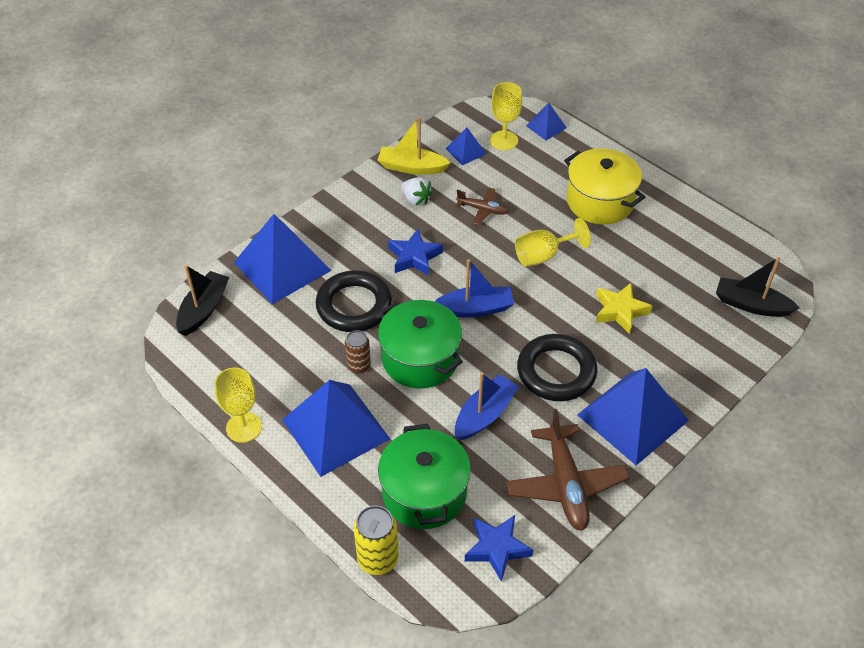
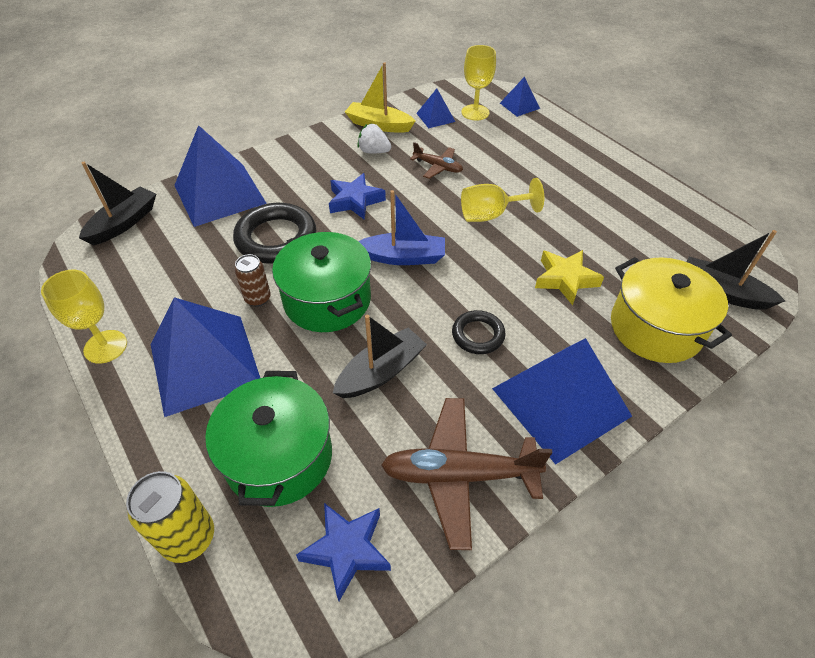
camera: 10 degrees right, 0 degrees up
(416, 199) = (374, 151): white strawberry -> white strawberry turned 150 degrees clockwise
(484, 414) = (381, 372): blue boat -> black boat
(556, 371) = (478, 335): black ring -> black ring, size x0.57
(566, 484) = (459, 475): brown plane -> brown plane turned 90 degrees clockwise
(600, 201) = (562, 173): yellow pot -> yellow pot (656, 328)

